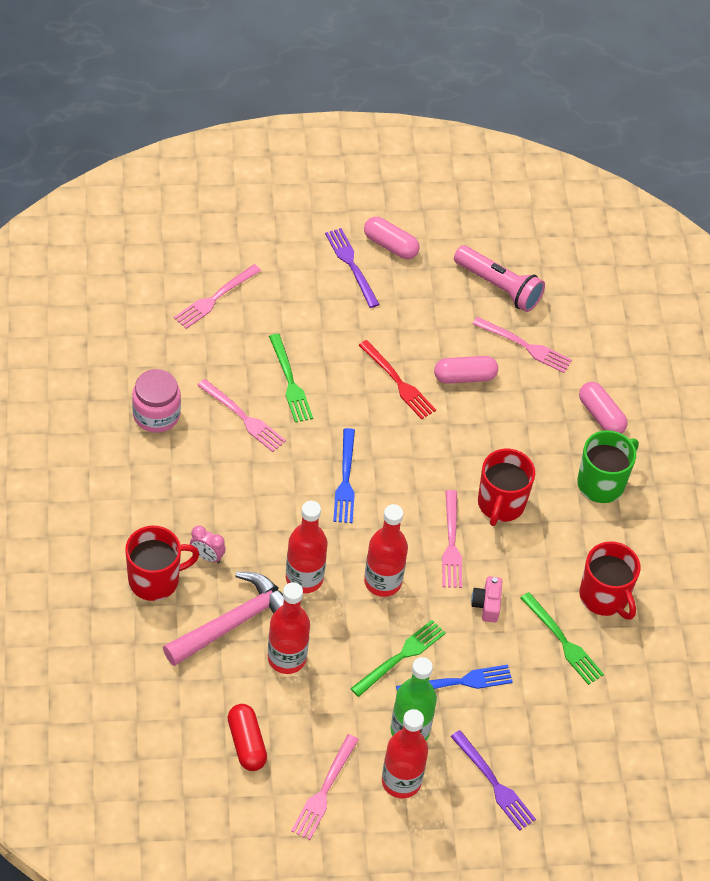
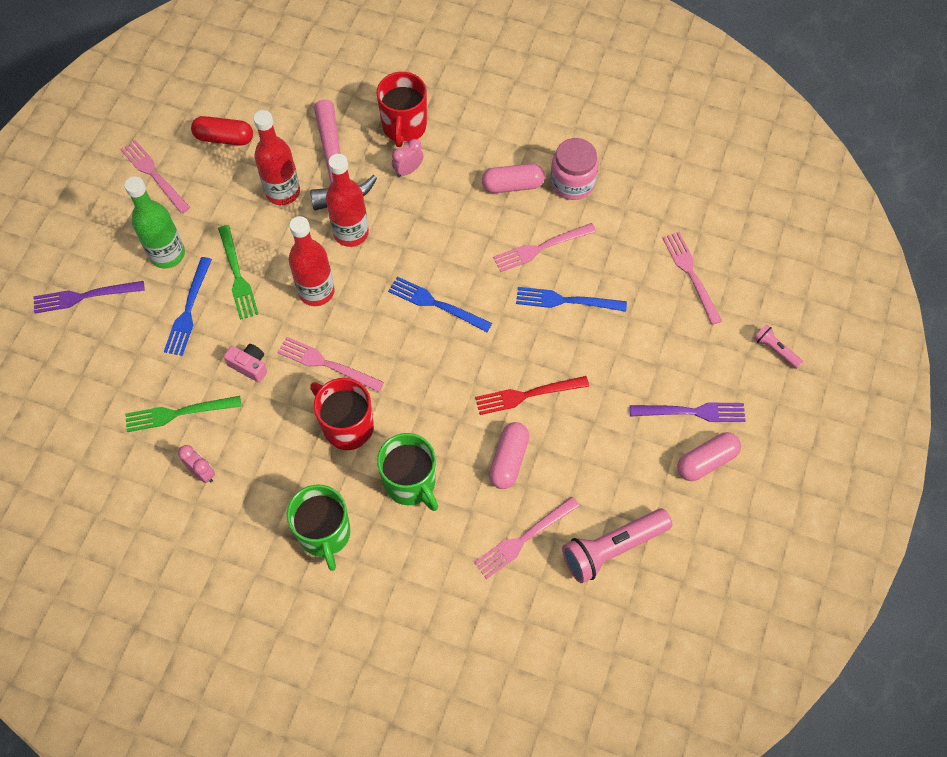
camera: 120 degrees right, 10 degrees up
(262, 223) = (775, 350): none -> pink flashlight
(290, 382) = (566, 301): green fork -> blue fork
(401, 781) = (128, 230): red bottle -> none
(524, 438) = (410, 483): none -> green mug
(601, 416) = (404, 574): pink capsule -> pink capsule (512, 185)
(604, 597) = (202, 472): red mug -> pink clock

